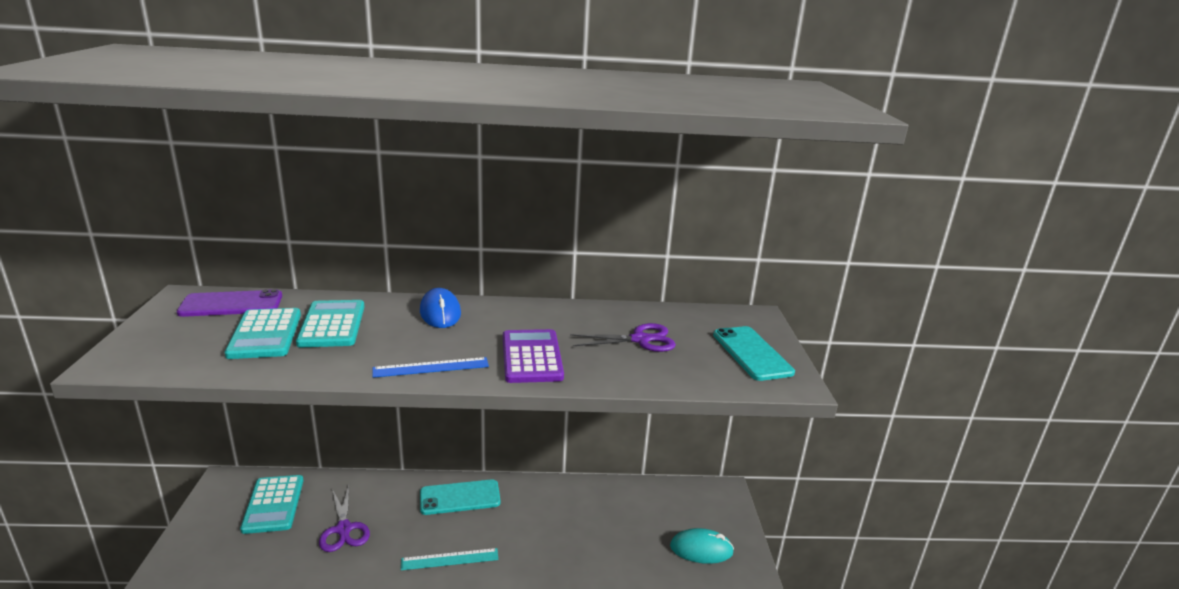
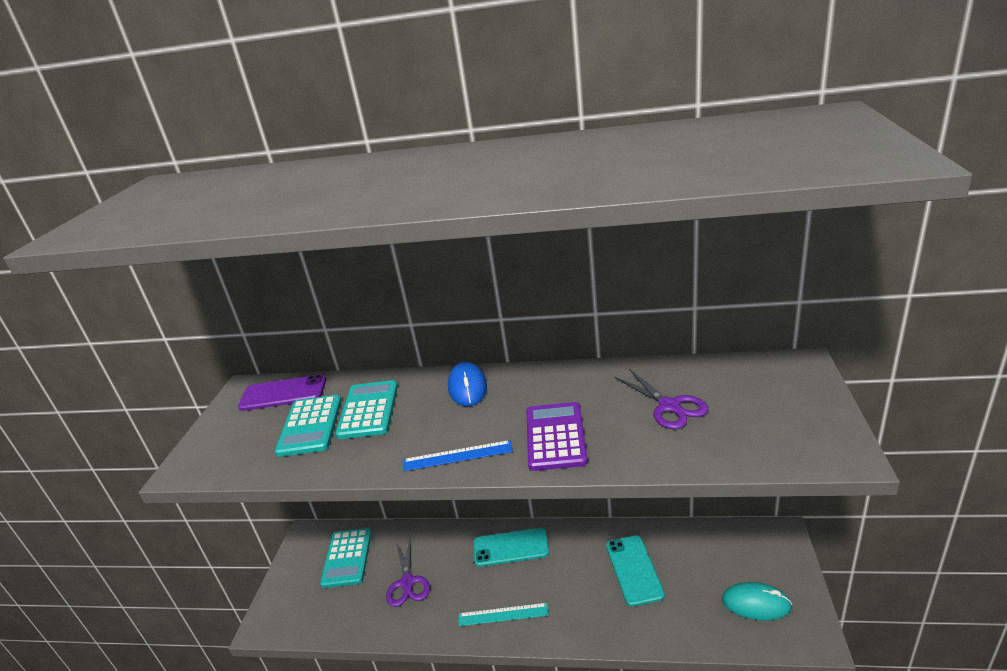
camera: 15 degrees right, 5 degrees up
(640, 340) = (669, 406): purple scissors -> purple scissors turned 60 degrees clockwise
(752, 353) = (795, 416): turquoise phone -> turquoise phone (634, 570)

